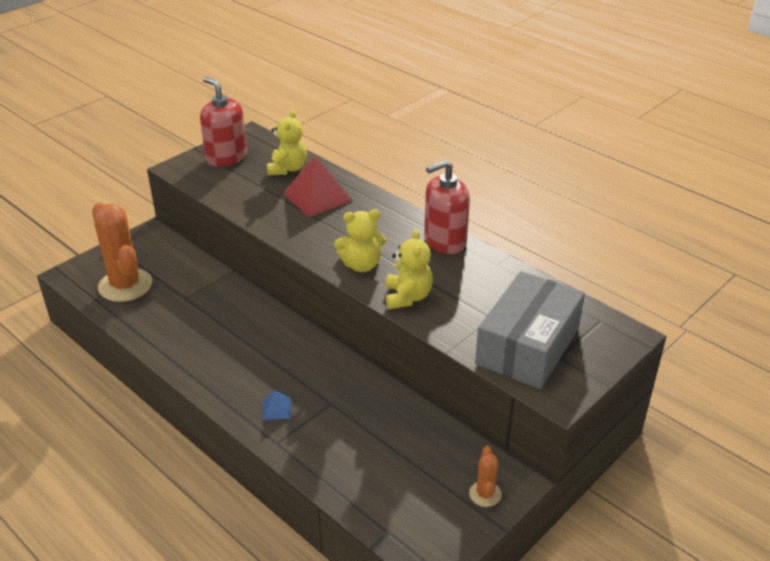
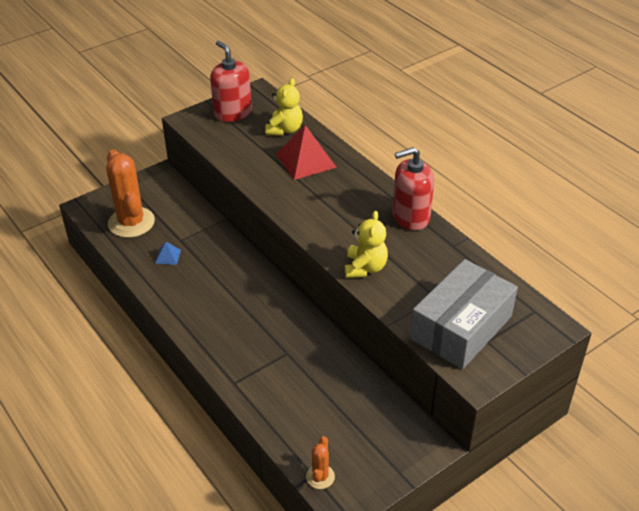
camera: 10 degrees right, 5 degrees up
(277, 408) = (240, 352): blue pyramid -> blue pyramid (168, 256)
(361, 265) = (331, 232): yellow teddy bear -> none
(485, 494) = (402, 453): orange cactus -> orange cactus (320, 477)

